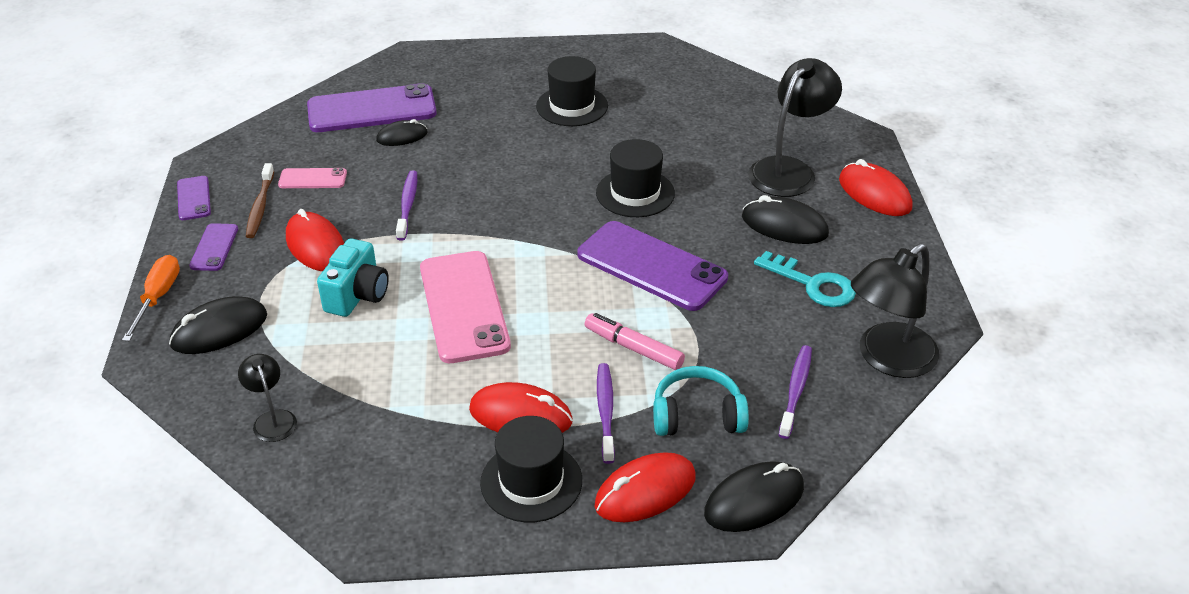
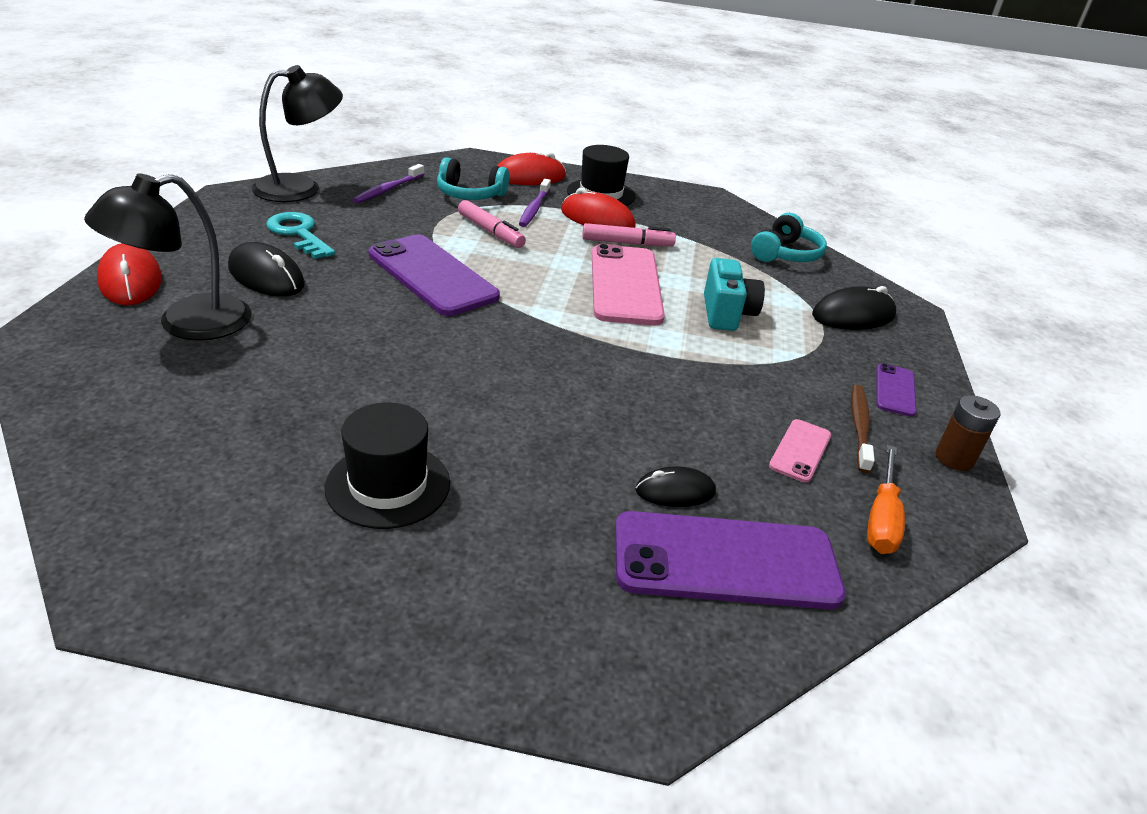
camera: 170 degrees left, 5 degrees down
(158, 298) = (929, 354): orange screwdriver -> orange screwdriver (882, 518)
(194, 198) = (954, 458): purple phone -> brown battery
(272, 419) = (785, 254): black lamp -> turquoise headphones
(313, 179) = (800, 451): pink phone -> pink phone turned 75 degrees counterclockwise
(316, 246) = (778, 367): red mouse -> none
(357, 295) = (727, 314): turquoise camera -> turquoise camera turned 150 degrees clockwise
(407, 205) = (672, 388): purple toothbrush -> none
(473, 377) = (627, 243): none -> pink marker
(635, 193) = (394, 340): black hat -> none
(754, 501) = (465, 161): black mouse -> none

